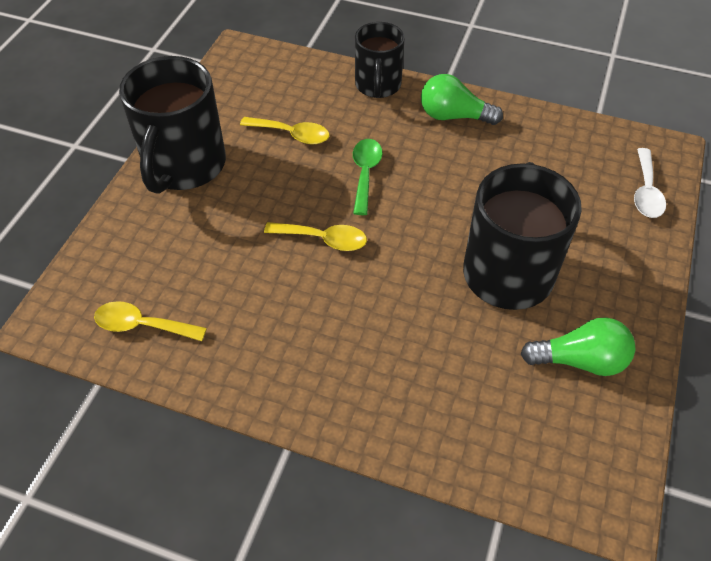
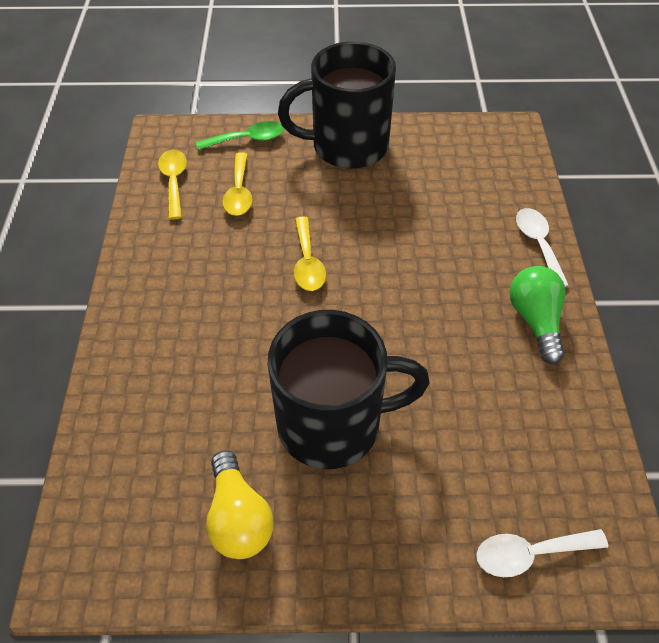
camera: 70 degrees right, 0 degrees up
(292, 134) = (426, 201): yellow spoon -> yellow spoon (239, 193)
(365, 173) = (406, 269): green spoon -> green spoon (248, 139)
(378, 86) = (538, 244): black mug -> white spoon
(580, 360) = (239, 517): green light bulb -> yellow light bulb

